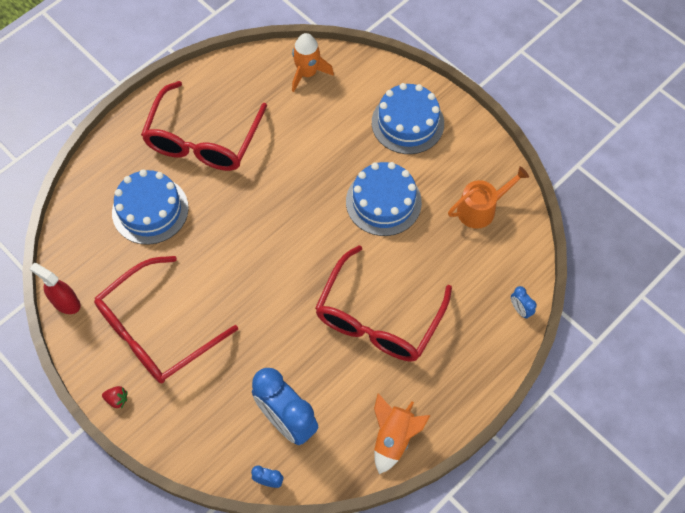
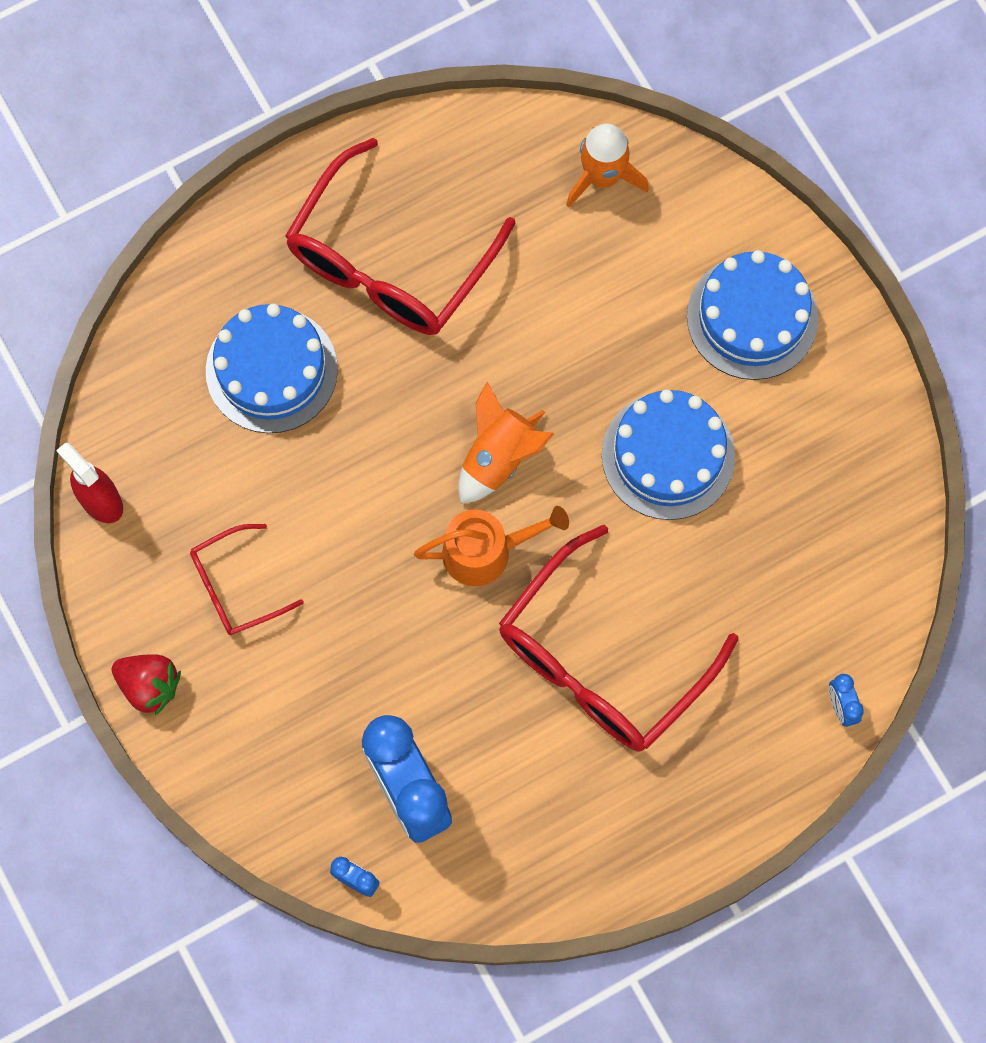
camera: 15 degrees right, 10 degrees up
(117, 399) = (149, 686): red strawberry -> red strawberry, size x1.66
(156, 331) = (235, 587): red glasses -> red glasses, size x0.51
(393, 438) = (570, 865): orange rocket -> orange rocket (499, 457)
(480, 209) = (830, 511): orange watering can -> orange watering can (485, 551)

